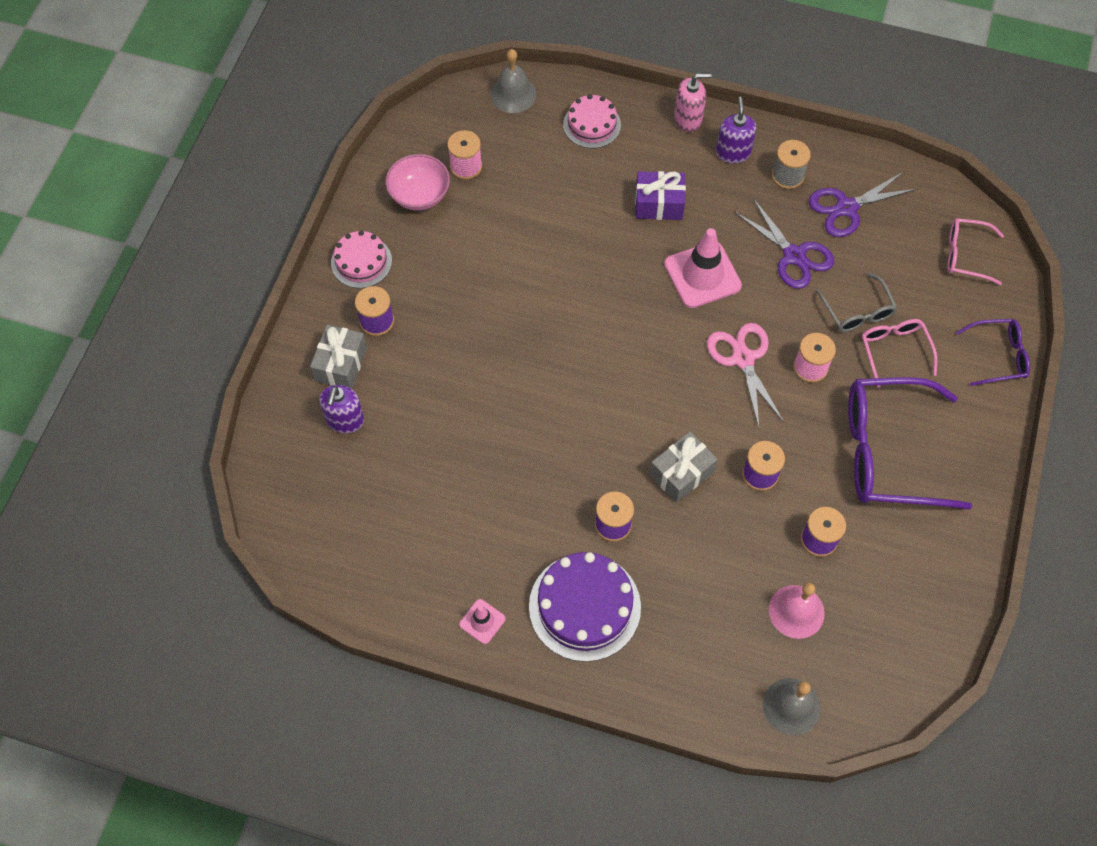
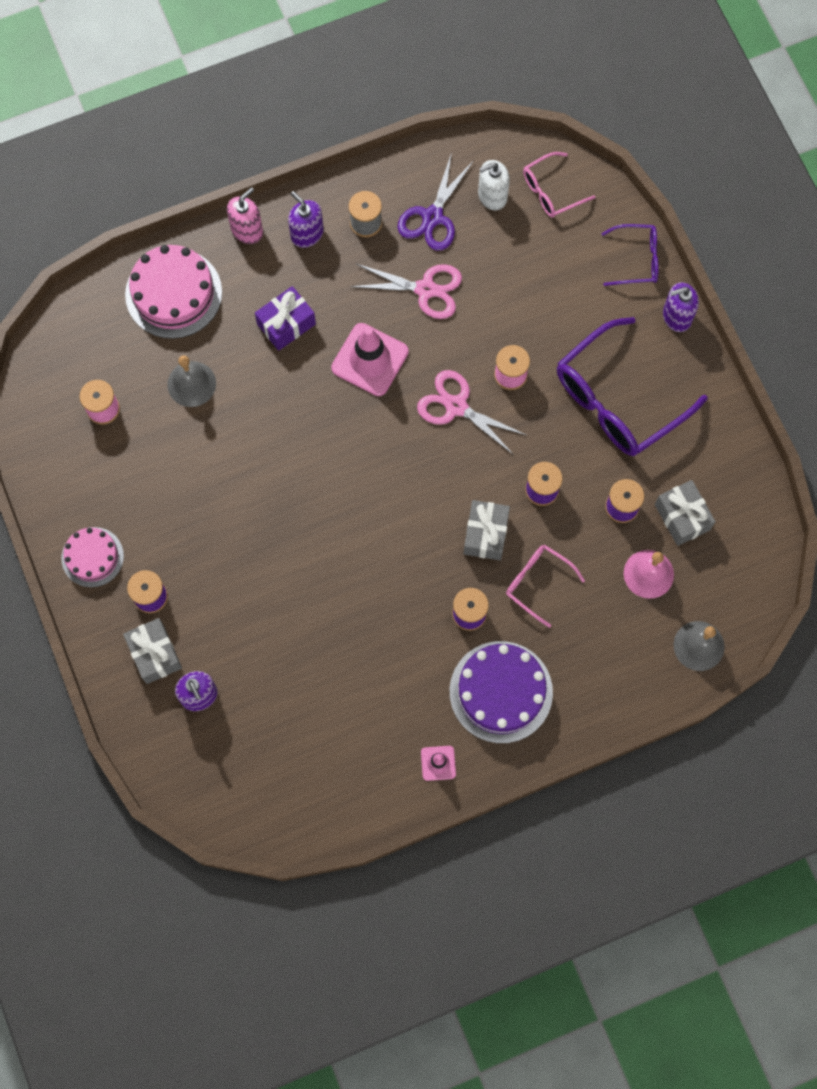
camera: 40 degrees left, 10 degrees up
(419, 195) = (88, 463): pink bowl -> none
(513, 94) = (85, 314): grey bell -> grey bell (191, 384)
(592, 124) = (173, 293): pink cake -> pink cake, size x1.63
(794, 255) = (425, 289): purple scissors -> pink scissors
(857, 311) = (509, 301): grey glasses -> none
(866, 588) = (682, 517): none -> grey gift
(894, 350) = (560, 313): pink glasses -> pink glasses (537, 583)
(911, 225) = (492, 196): none -> white soap dispenser
(997, 425) = (676, 316): none -> purple soap dispenser
(998, 356) = (636, 259): purple glasses -> purple glasses turned 45 degrees clockwise

